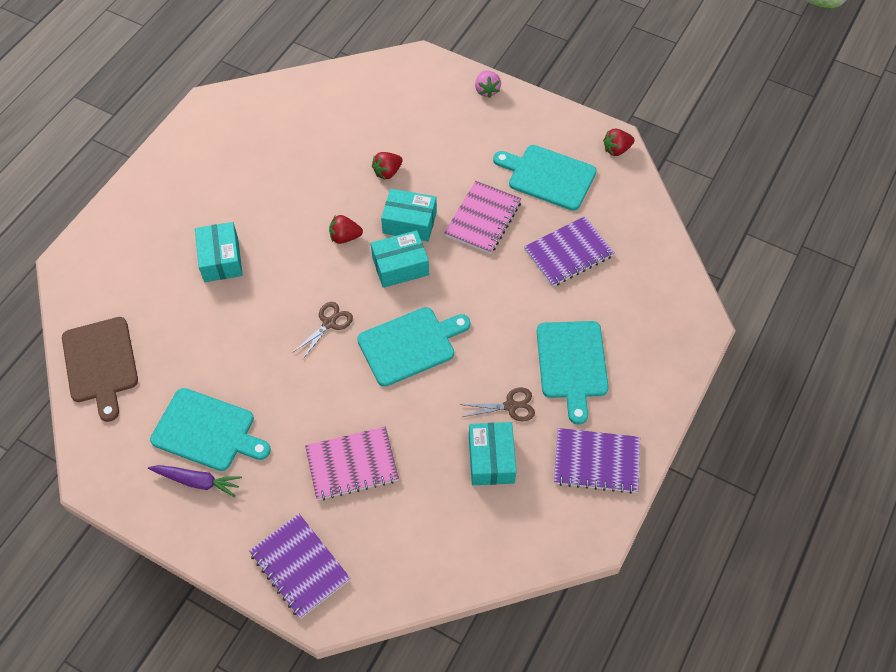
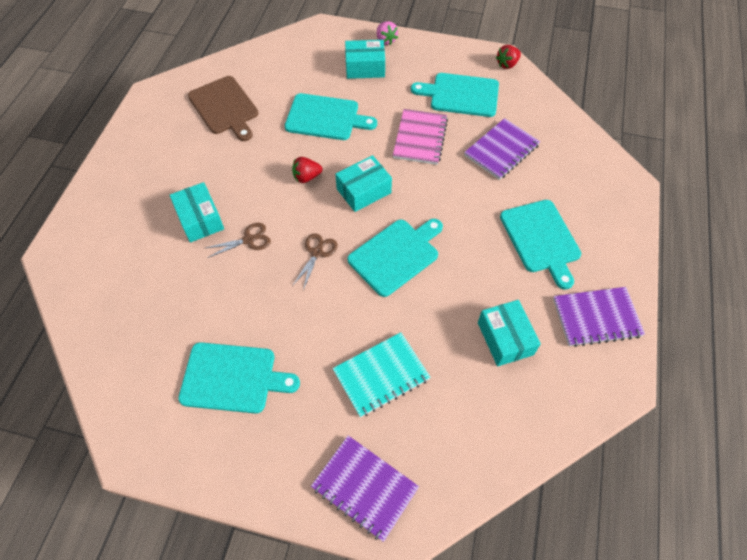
camera: 15 degrees left, 0 degrees up
(101, 363) = (109, 339): brown cutting board -> brown cutting board (225, 107)
(197, 481) = (237, 429): purple carrot -> none
(352, 464) = (381, 375): pink notebook -> turquoise notebook
(387, 172) = (325, 118): red strawberry -> turquoise cutting board
(409, 222) = (359, 154): turquoise box -> turquoise box (365, 67)
(510, 406) = (503, 287): brown scissors -> brown scissors (249, 240)

